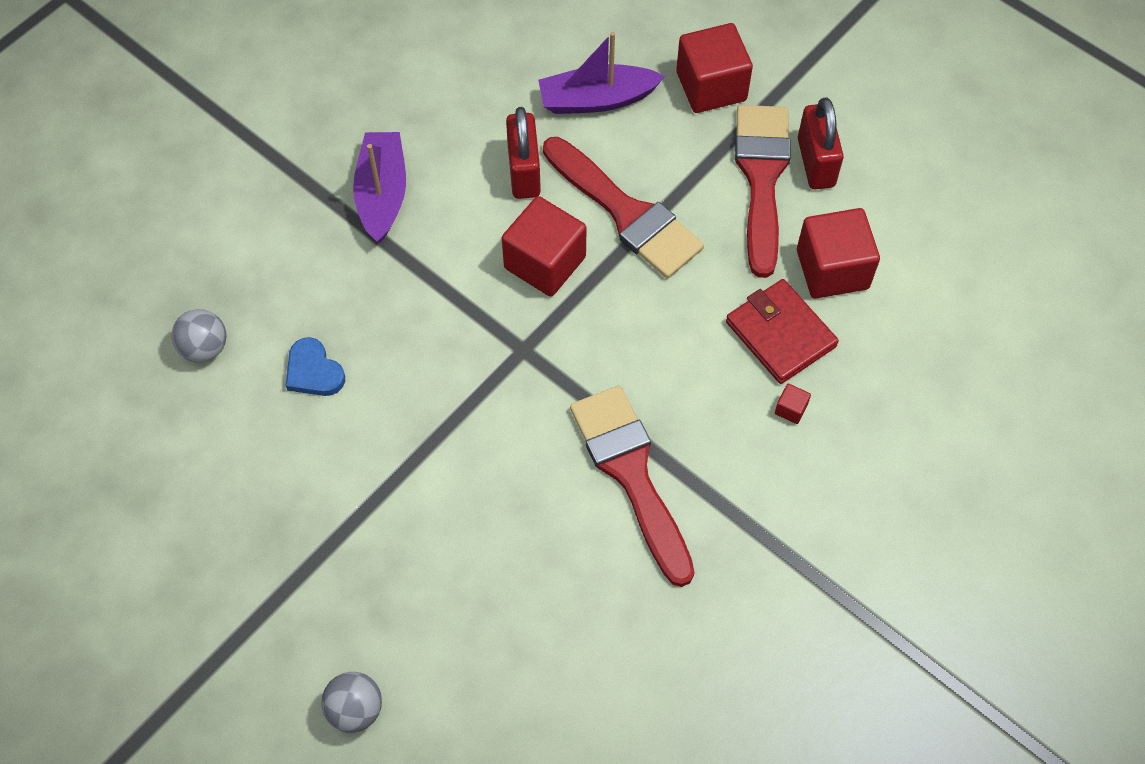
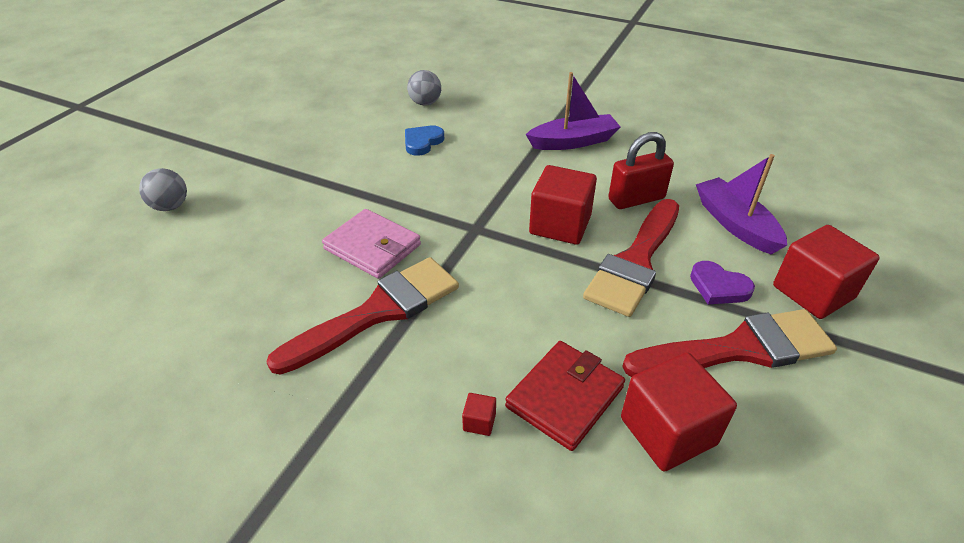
camera: 75 degrees right, 20 degrees down
(522, 465) = (372, 247): none -> pink wallet
(682, 158) = (718, 287): none -> purple heart
(816, 162) = (793, 392): red padlock -> none

